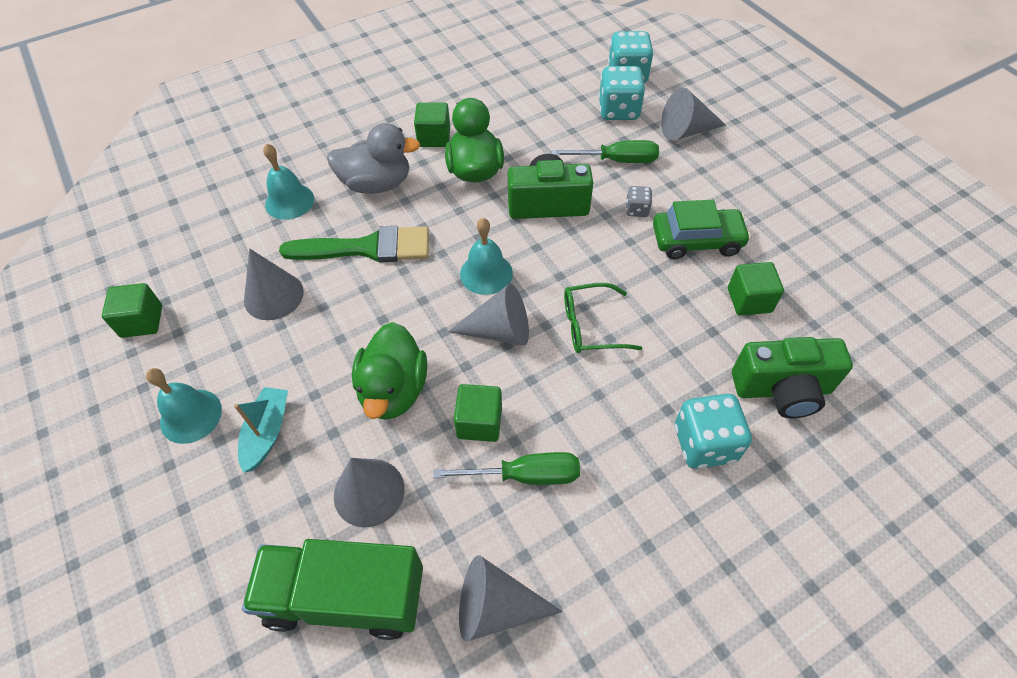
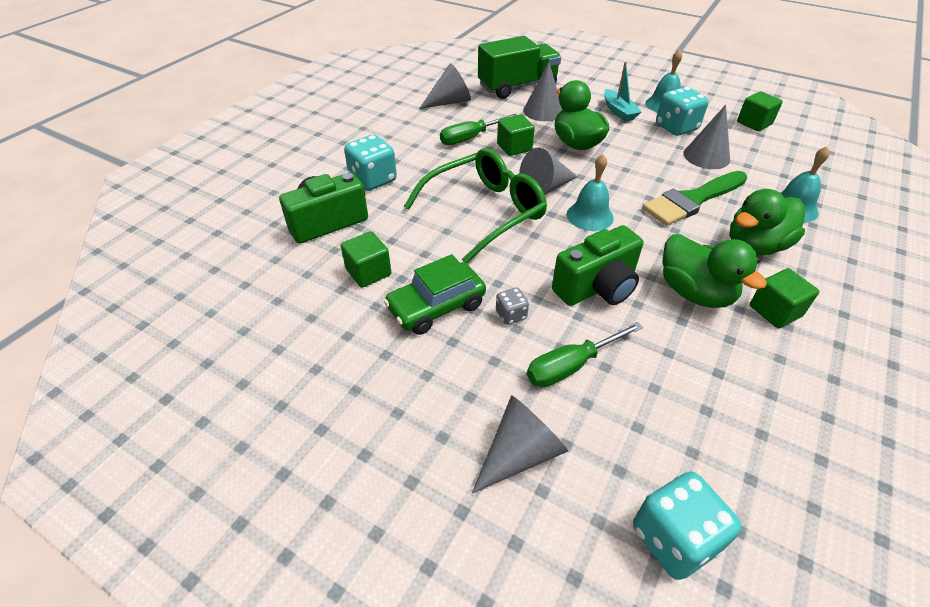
camera: 150 degrees right, 10 degrees down
(377, 184) = (755, 246): grey duck -> green duck
(591, 326) = (485, 212): green glasses -> green glasses, size x1.78
(618, 110) = (628, 449): turquoise dice -> turquoise dice (676, 127)

